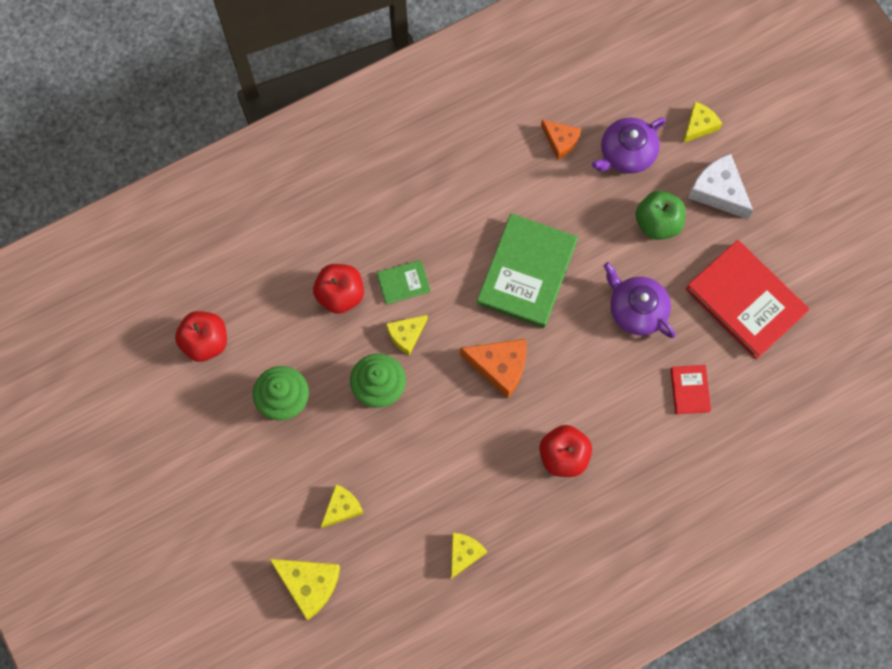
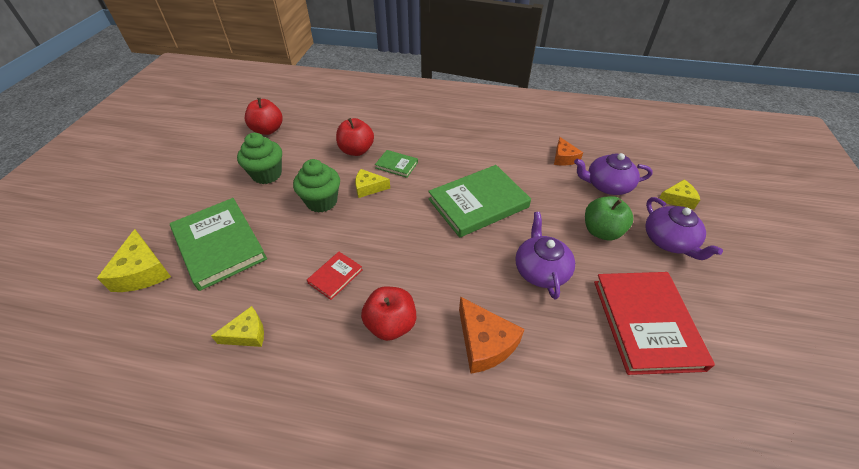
camera: 40 degrees right, 25 degrees down
(342, 508) = (219, 245): yellow cheese -> green book
(500, 366) = (406, 239): orange cheese -> orange cheese (484, 343)
(689, 390) = (541, 354): red book -> red book (335, 276)
(718, 191) = (669, 241): white cheese -> purple teapot

